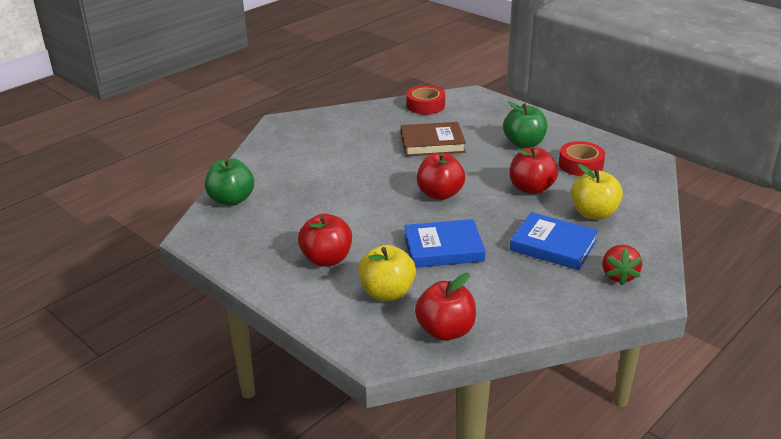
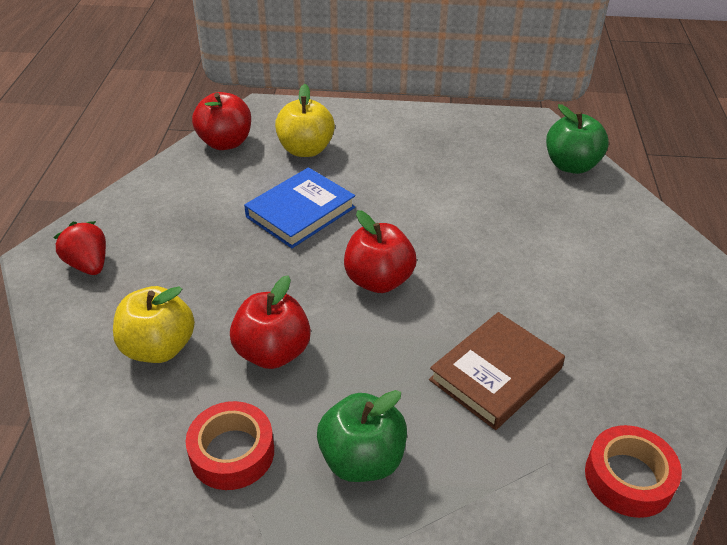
camera: 140 degrees right, 10 degrees up
(326, 259) = (394, 153): red apple -> none
(553, 245) = (184, 270): blue book -> none

